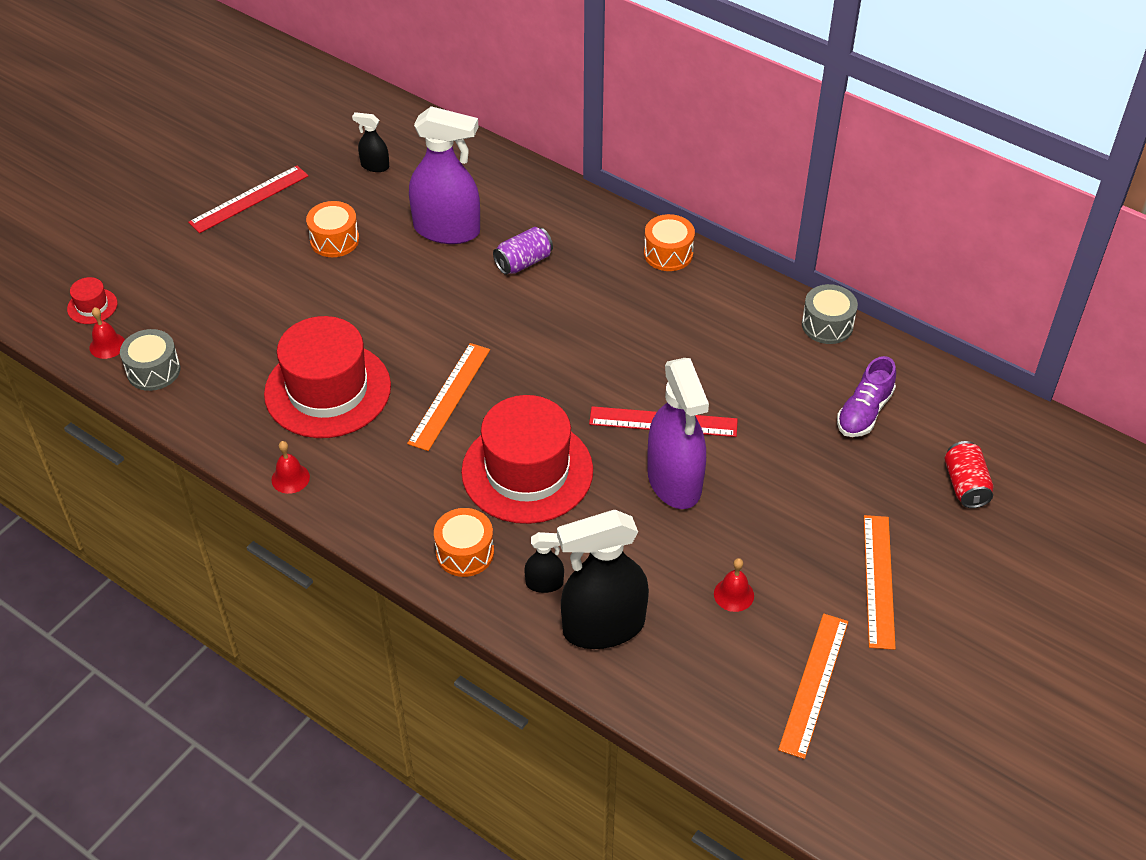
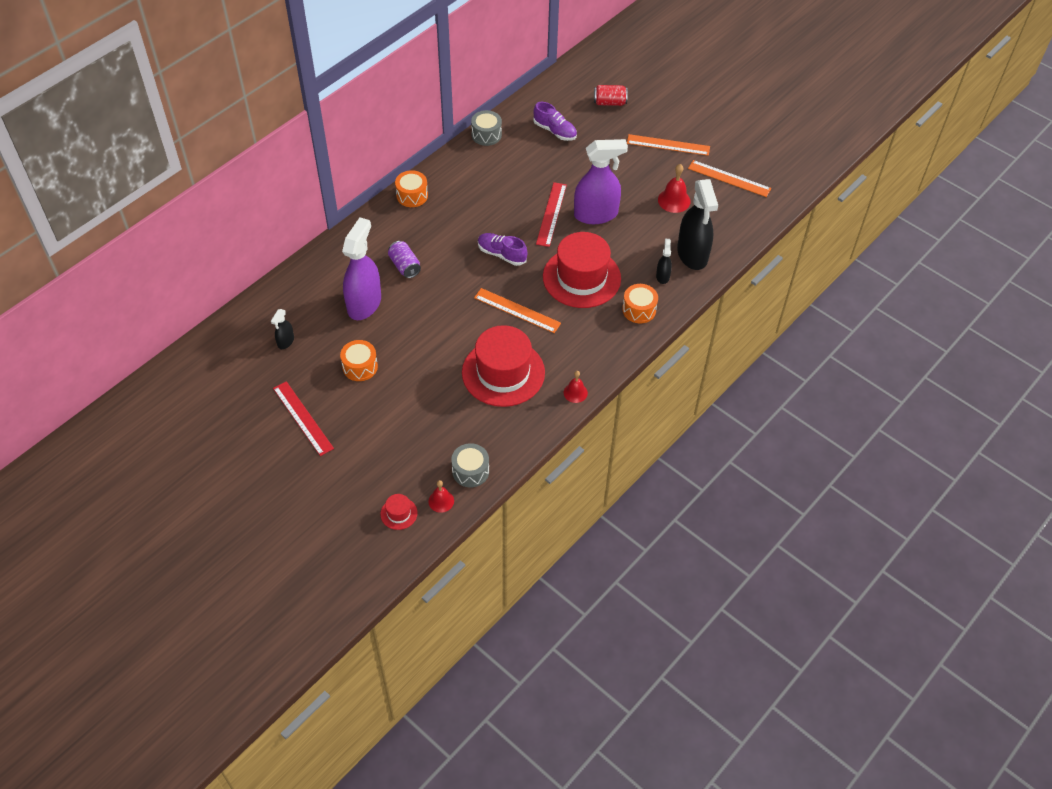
camera: 85 degrees left, 5 degrees up
(563, 367) = (501, 254): none -> purple shoe
(733, 594) = (674, 200): red bell -> red bell, size x1.52

